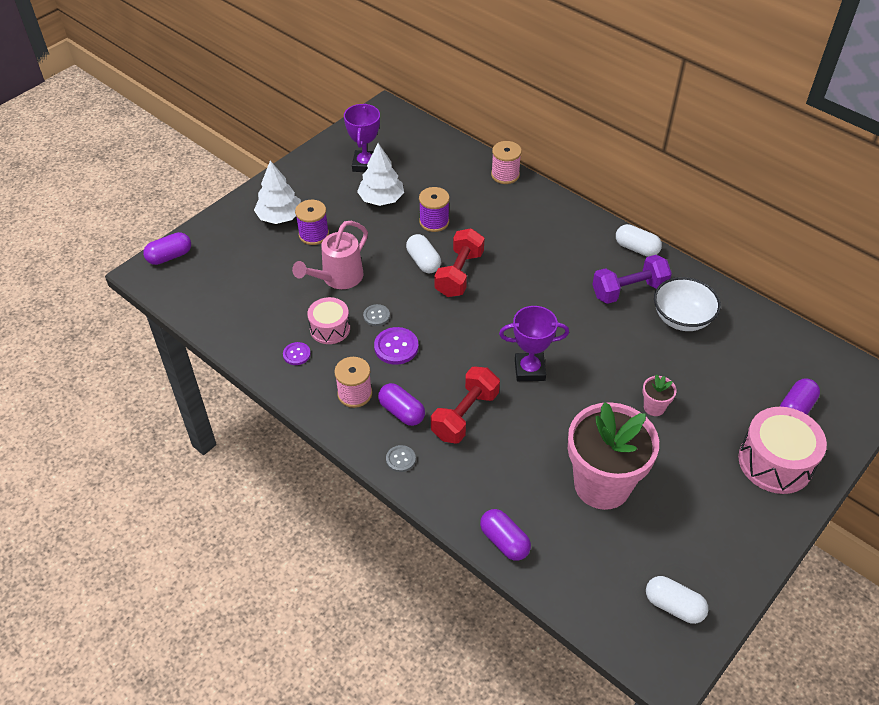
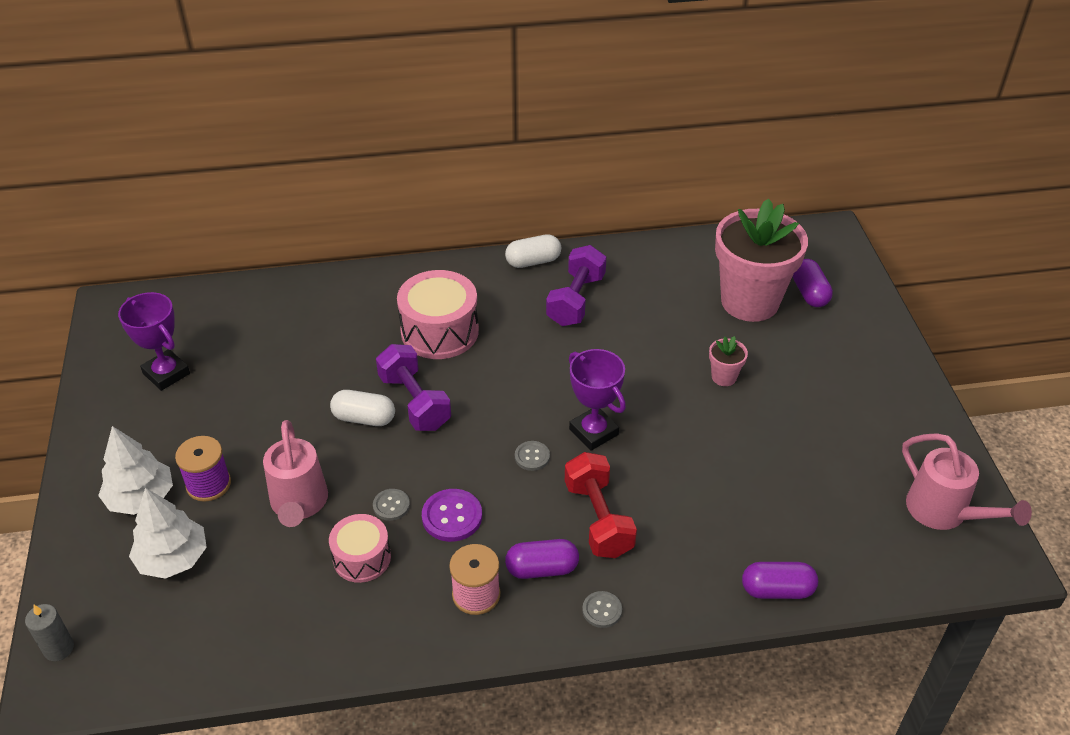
camera: 50 degrees left, 5 degrees down
(170, 256) = (59, 648): purple capsule -> grey candle
(296, 354) = (364, 613): purple button -> none
(381, 199) = (234, 394): white tree -> white tree (173, 558)
(434, 222) = (321, 374): purple spool -> none
(459, 274) = (414, 402): red dumbbell -> purple dumbbell
(478, 353) = (532, 456): none -> grey button
(505, 175) = (329, 281): pink spool -> none
(529, 370) = (593, 432): purple trophy -> purple trophy turned 75 degrees counterclockwise
(602, 485) = (776, 472): pink flower pot -> pink flower pot (750, 301)
(673, 606) = (944, 513): white capsule -> pink watering can
(682, 318) = (645, 290): white bowl -> none
(775, 462) = (852, 344): pink drum -> pink drum (439, 331)

